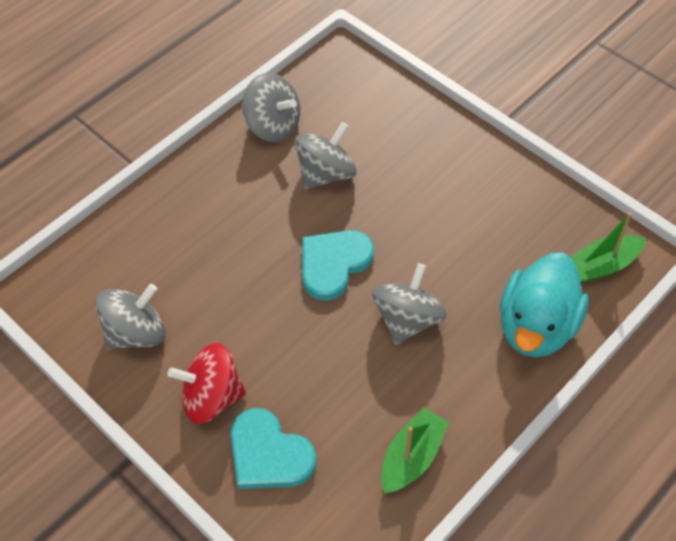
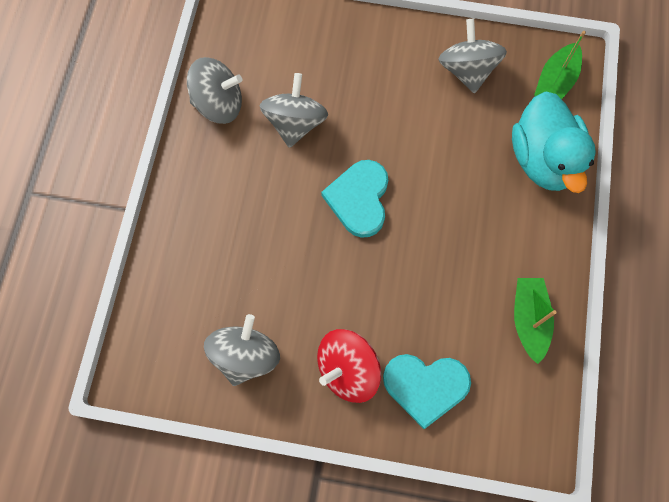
camera: 35 degrees left, 15 degrees up
(407, 319) = (448, 211): grey spinning top -> grey spinning top (467, 70)

